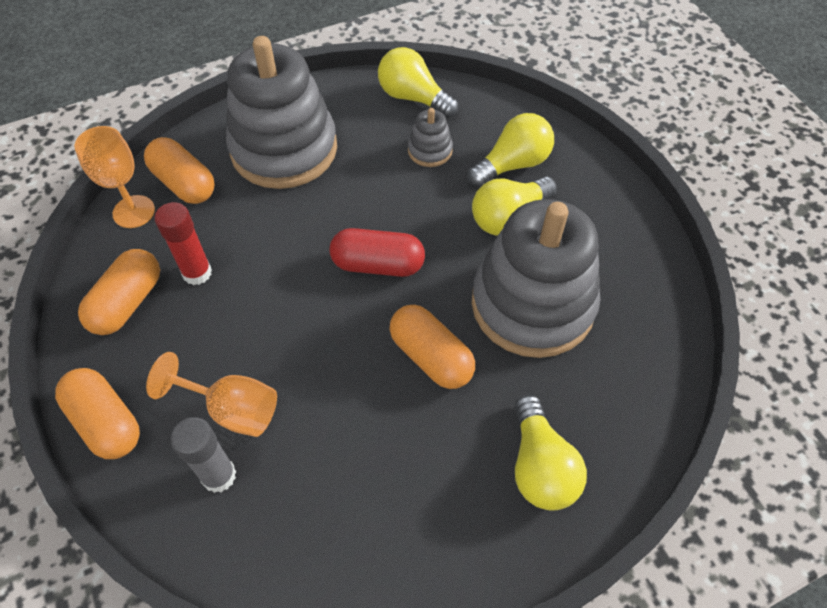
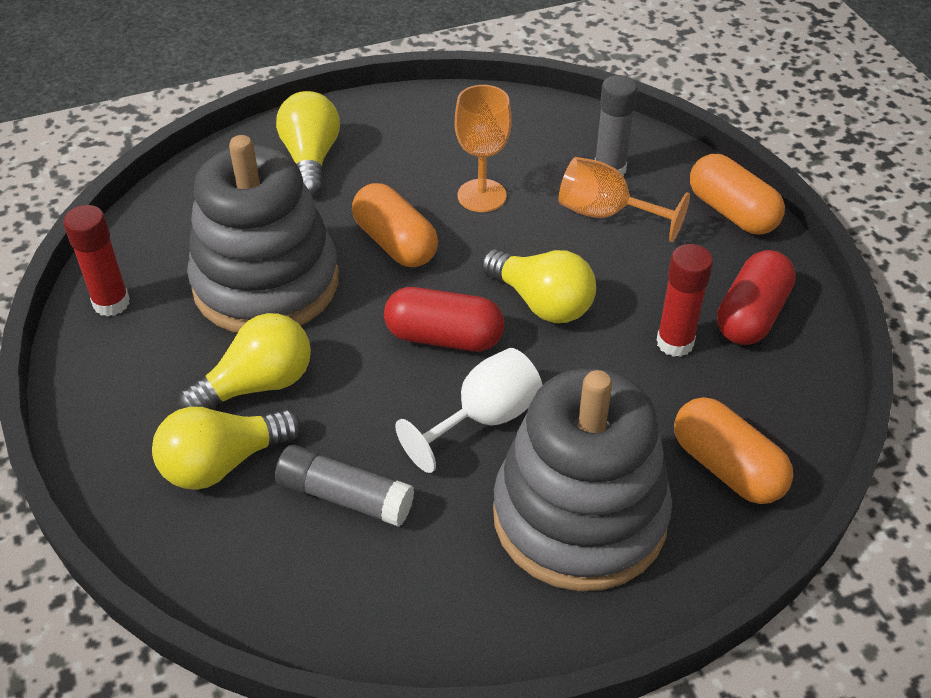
camera: 175 degrees left, 10 degrees down
(127, 303) = (751, 315): orange capsule -> red capsule
(134, 212) = (787, 429): orange goblet -> orange goblet (481, 196)
(344, 204) = (484, 419): none -> white goblet
(413, 98) = (352, 608): yellow light bulb -> yellow light bulb (541, 302)
(430, 151) = (344, 496): grey stacking toy -> grey glue stick
(650, 276) = (111, 303): none -> red glue stick

